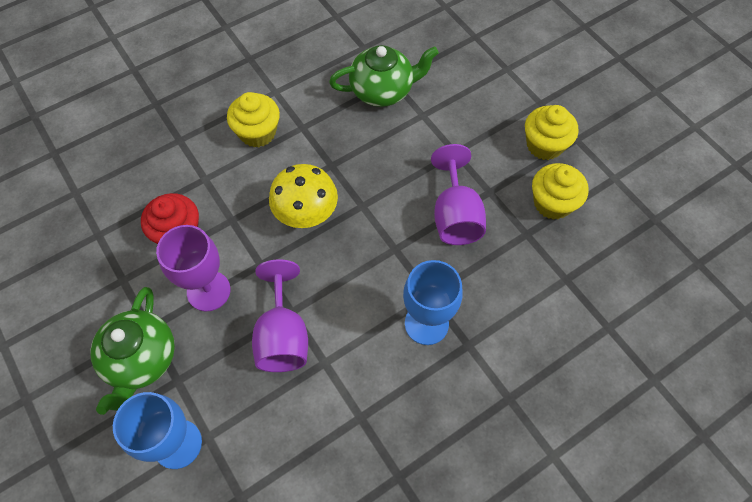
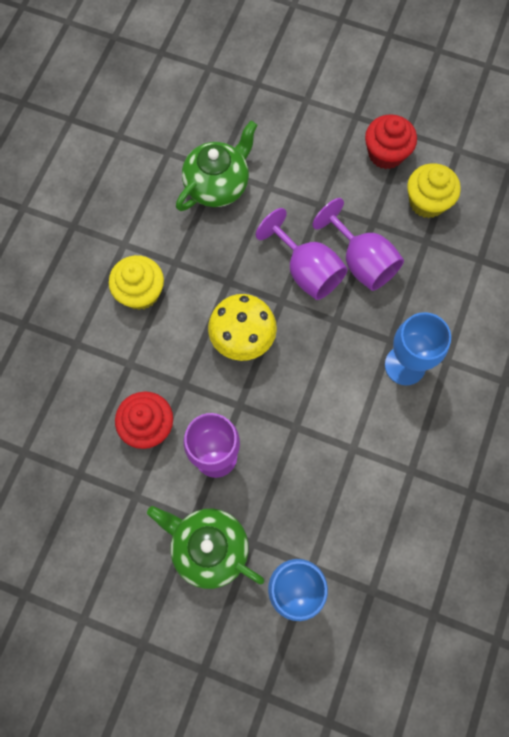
camera: 35 degrees left, 10 degrees up
(141, 359) = (209, 547): green teapot -> green teapot turned 150 degrees clockwise
(283, 336) = (305, 450): purple goblet -> purple goblet (306, 270)
(544, 145) = (386, 154): yellow cupcake -> red cupcake

